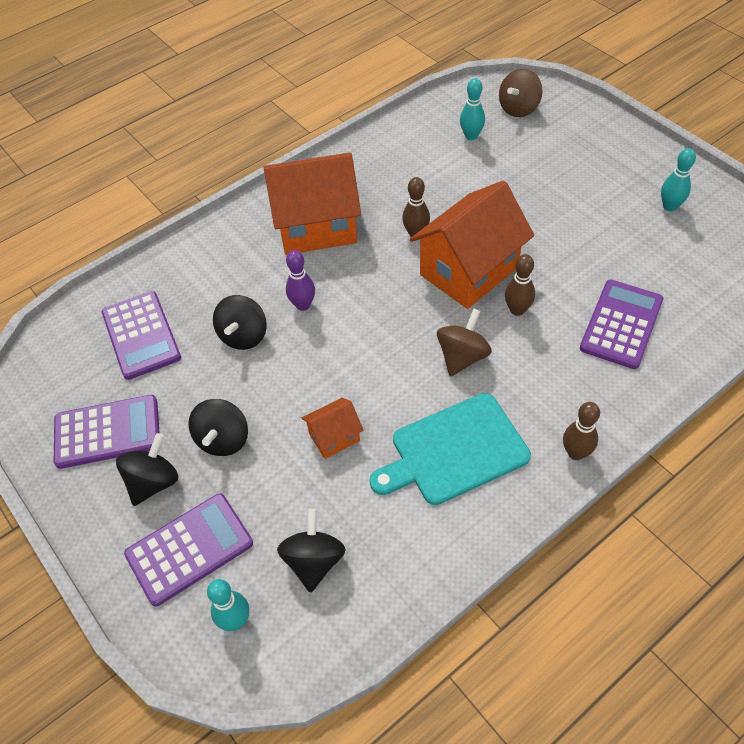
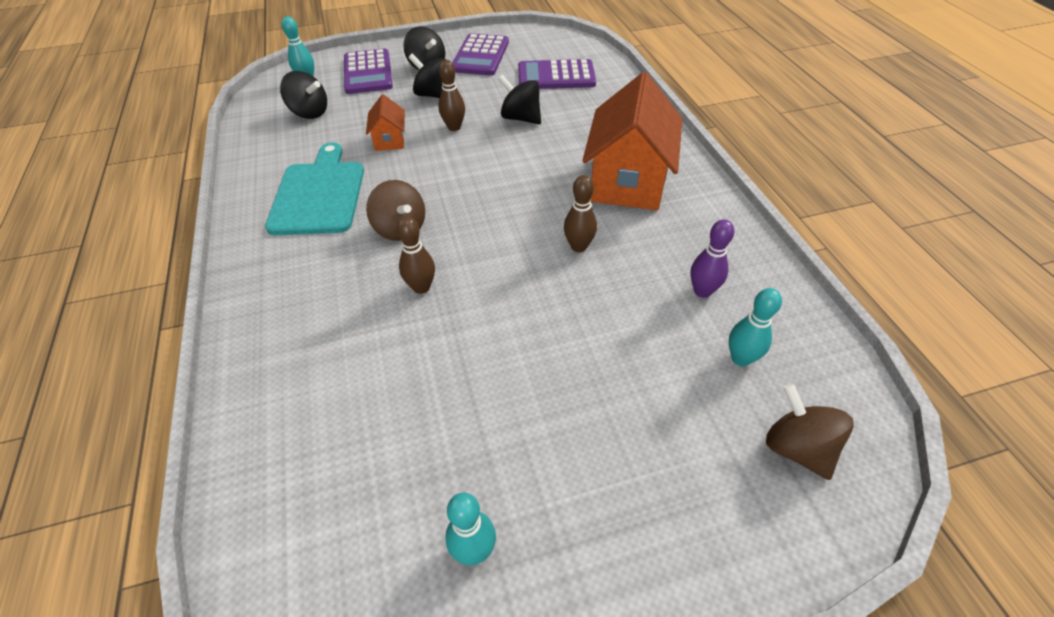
camera: 110 degrees right, 5 degrees down
(303, 305) = (532, 153): purple bowling pin -> purple bowling pin (702, 291)
(469, 271) = (499, 269): orange house -> none
(575, 453) = (243, 264): brown bowling pin -> brown bowling pin (454, 127)
(621, 324) = (333, 369): purple calculator -> none

